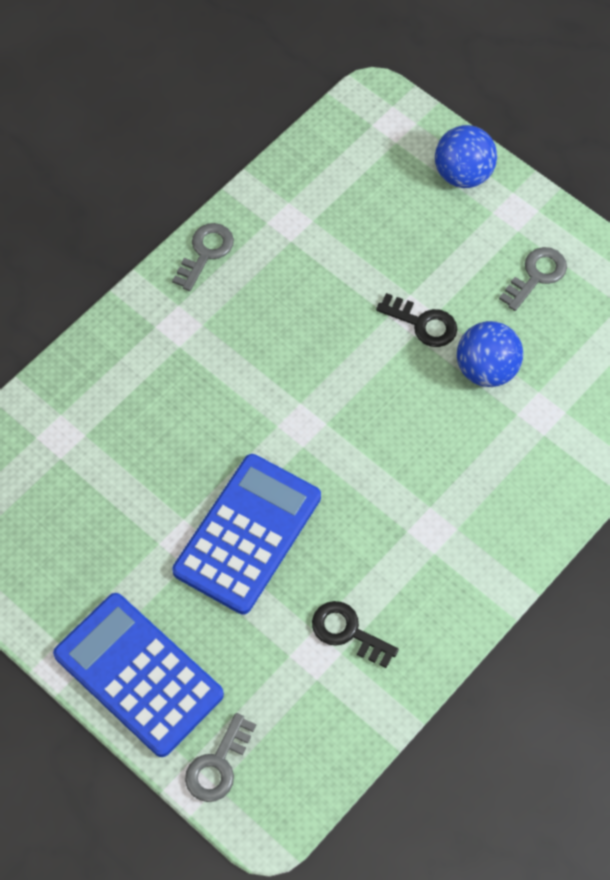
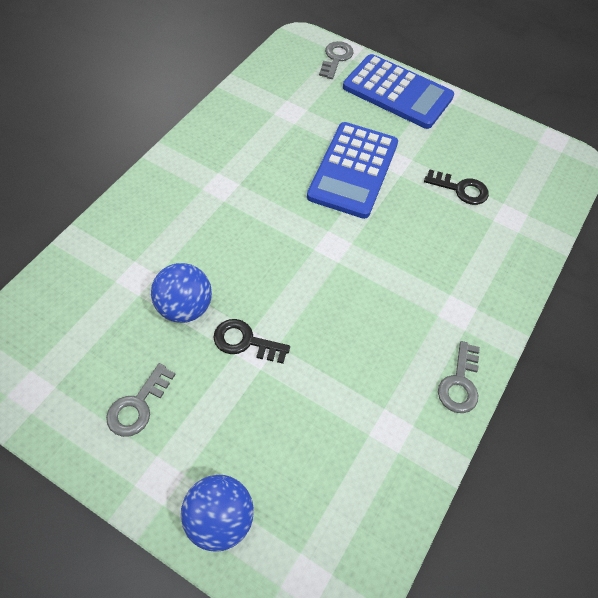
camera: 165 degrees right, 5 degrees down
(348, 632) = (271, 124): black key -> black key (461, 189)

